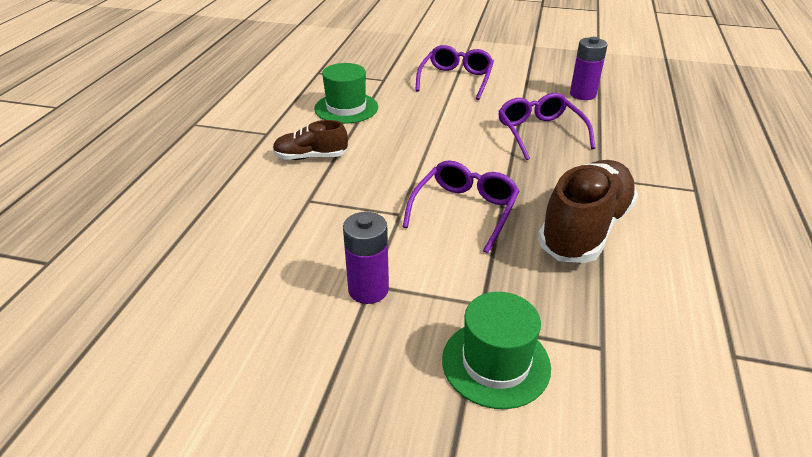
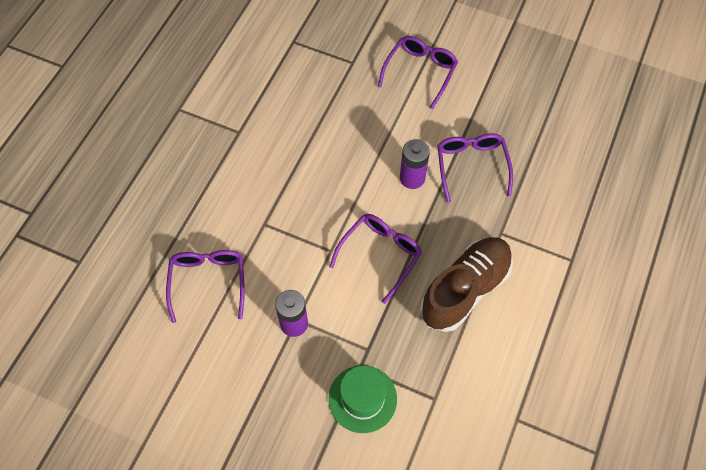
camera: 10 degrees right, 25 degrees up
(238, 261) = (208, 282): none -> purple glasses
(311, 157) = (272, 170): brown shoe -> none
(346, 108) = (311, 104): green hat -> none
(582, 94) = (531, 113): purple battery -> purple battery (412, 178)

